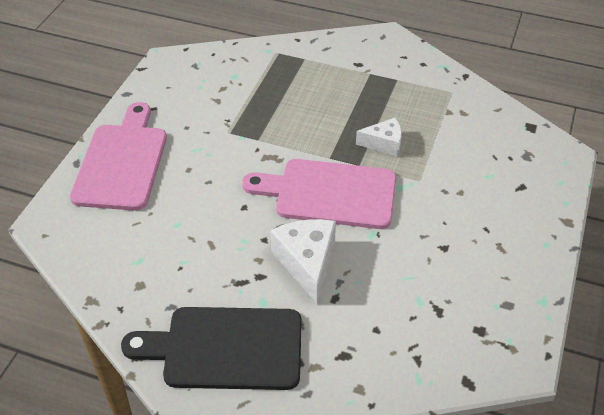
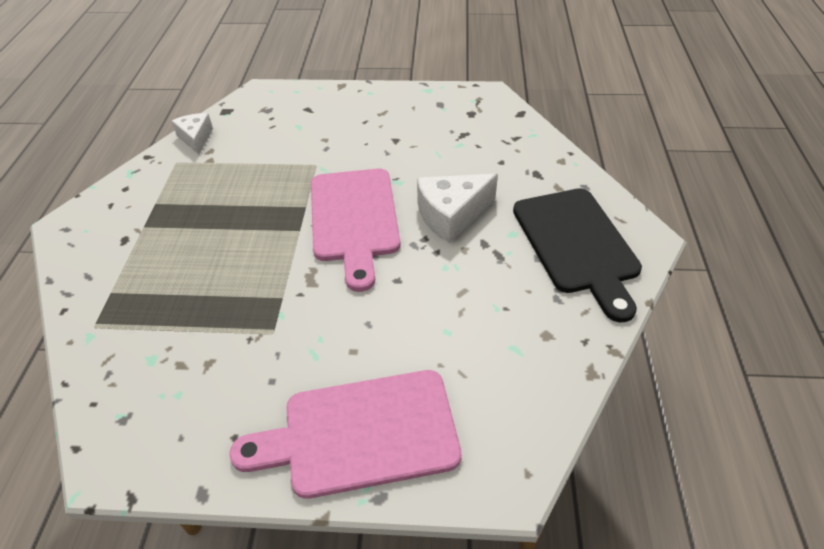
camera: 105 degrees left, 0 degrees up
(384, 143) = (268, 195): white cheese -> white cheese (196, 138)

